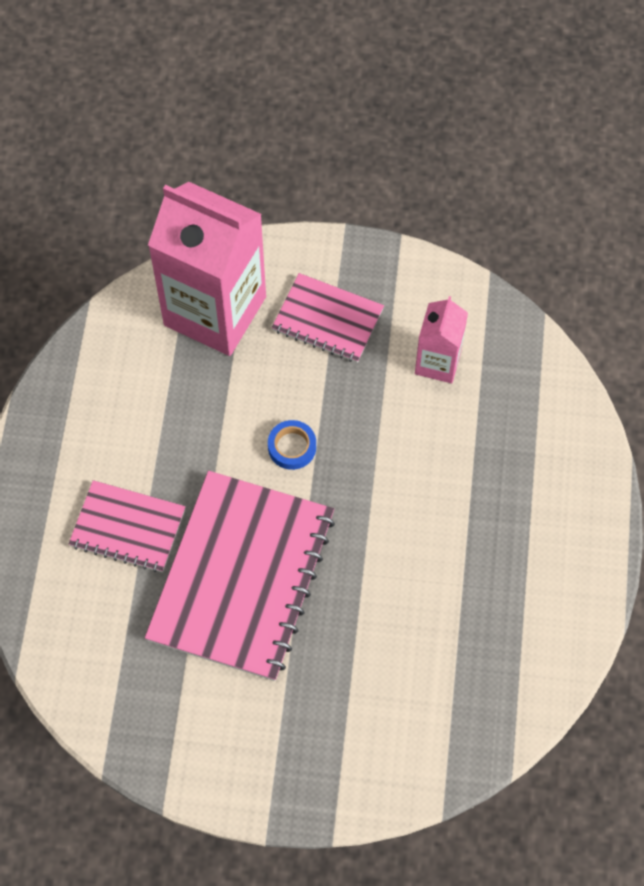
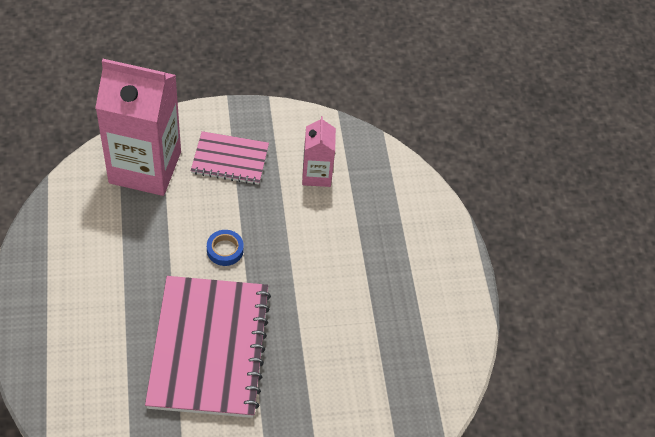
camera: 20 degrees left, 10 degrees down
(128, 527) = (112, 329): pink notebook -> none

